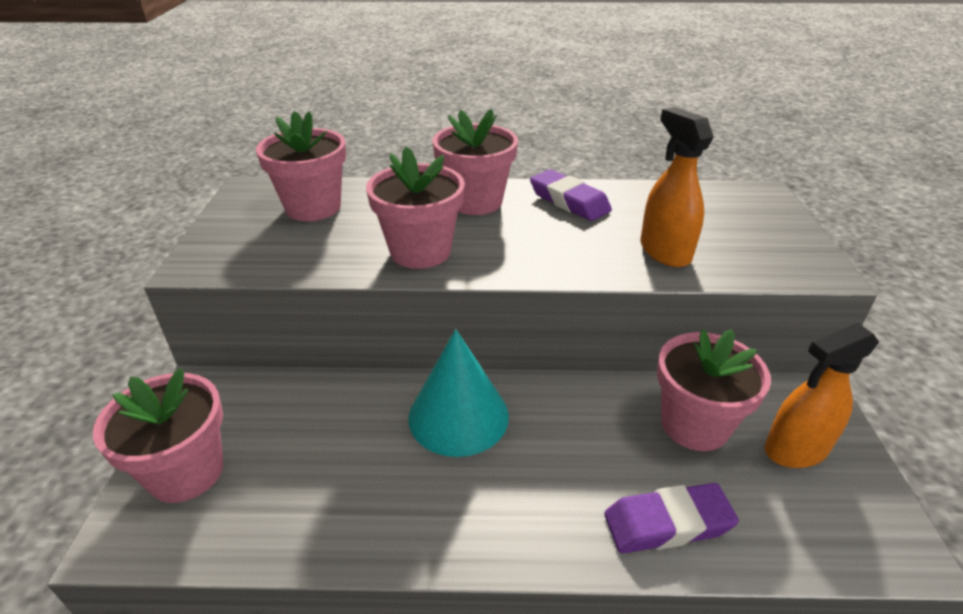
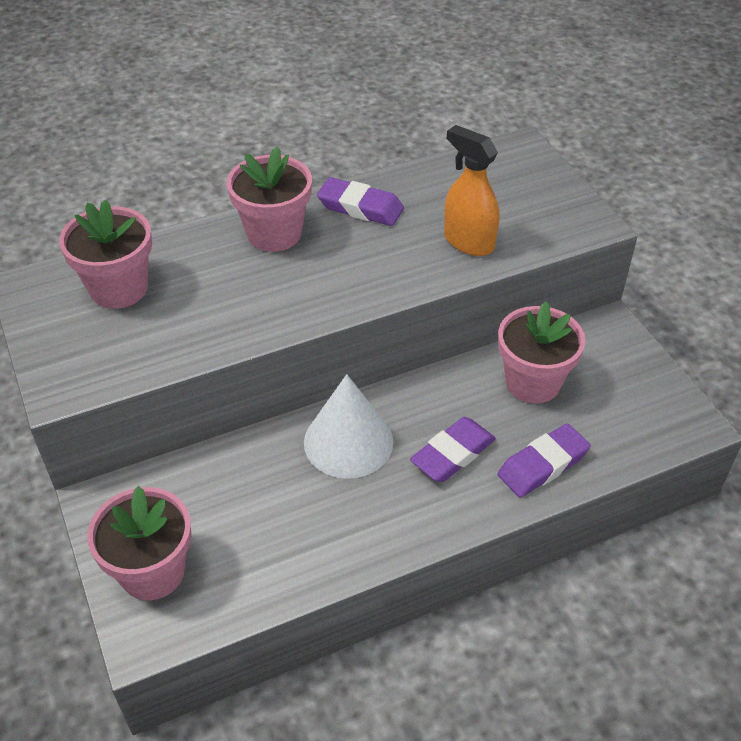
camera: 25 degrees left, 10 degrees up
(420, 251) = (261, 307): pink flower pot -> none
(458, 416) = (348, 441): turquoise cone -> white cone
(563, 469) = (453, 454): none -> purple eraser
(795, 449) = (609, 376): orange spray bottle -> none

